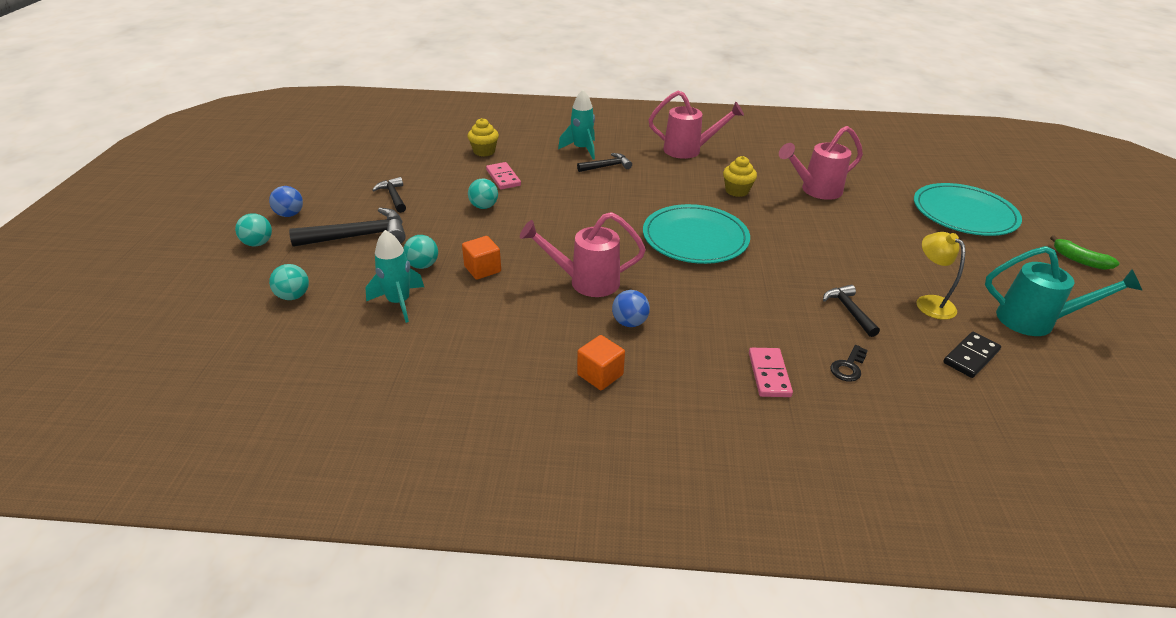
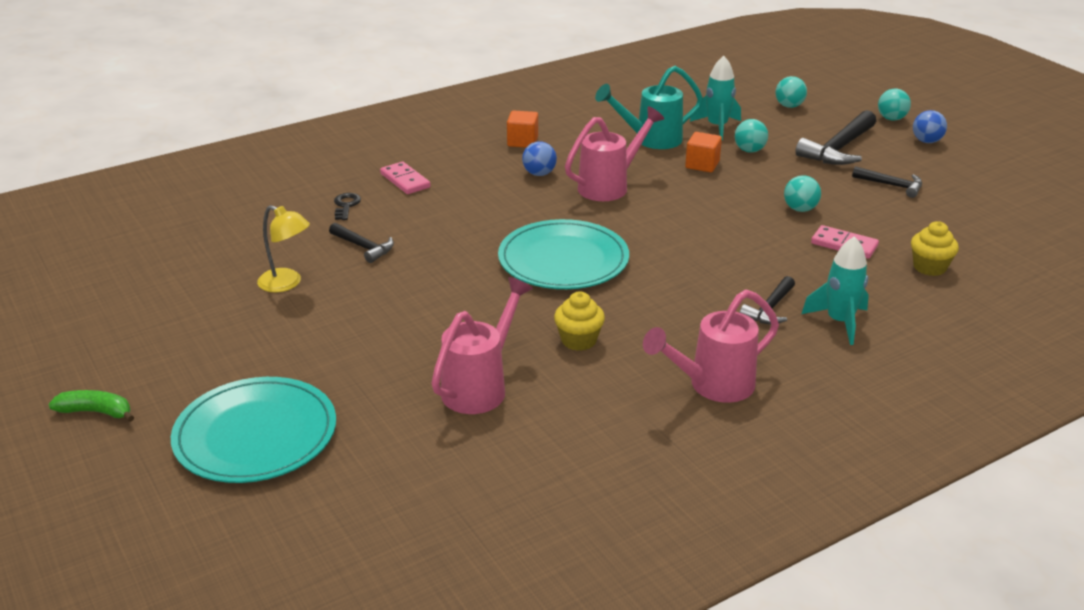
camera: 145 degrees right, 5 degrees down
(971, 357) = (241, 248): black domino -> none
(1035, 321) = (173, 304): turquoise watering can -> turquoise watering can (650, 140)

